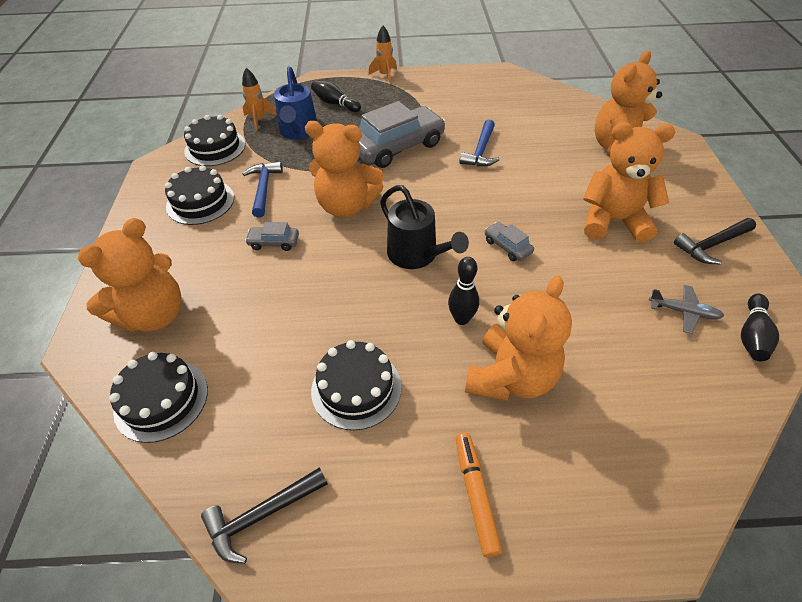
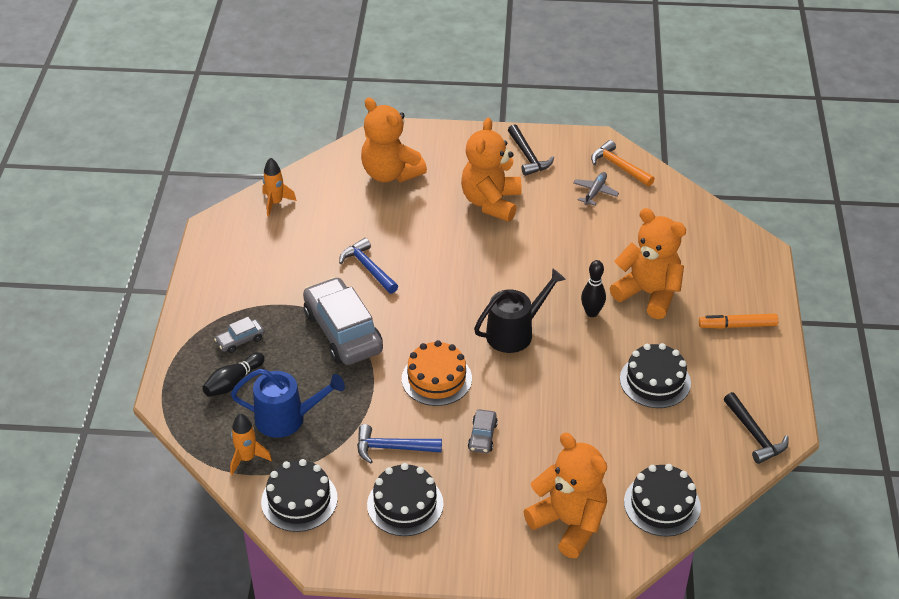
camera: 85 degrees left, 5 degrees down
(346, 206) = (436, 378): orange teddy bear -> orange cake
(385, 75) = (180, 331): orange rocket -> orange rocket (275, 203)
(481, 151) = (368, 268): blue hammer -> blue hammer turned 150 degrees counterclockwise
(507, 246) = (512, 272): grey car -> grey car (240, 340)
(752, 335) = (619, 166): black bowling pin -> orange hammer

